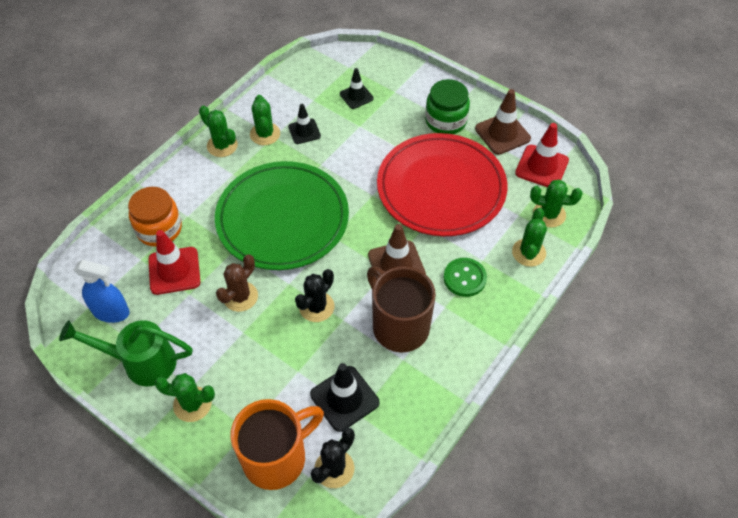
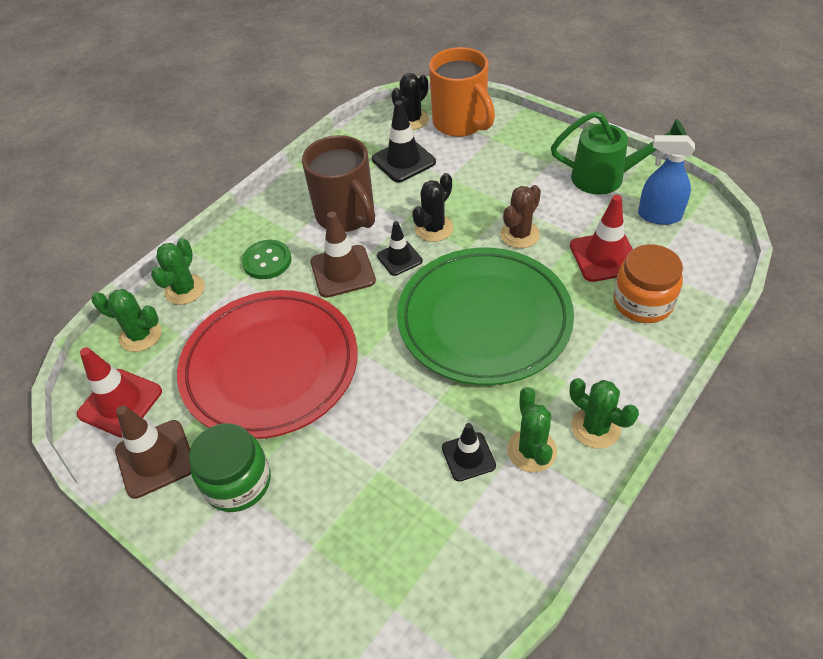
camera: 175 degrees left, 5 degrees down
(192, 404) = (545, 151): green cactus -> none
(277, 457) = (461, 123): orange mug -> orange mug turned 90 degrees counterclockwise
(356, 96) = (382, 533): black traffic cone -> black traffic cone (399, 258)

